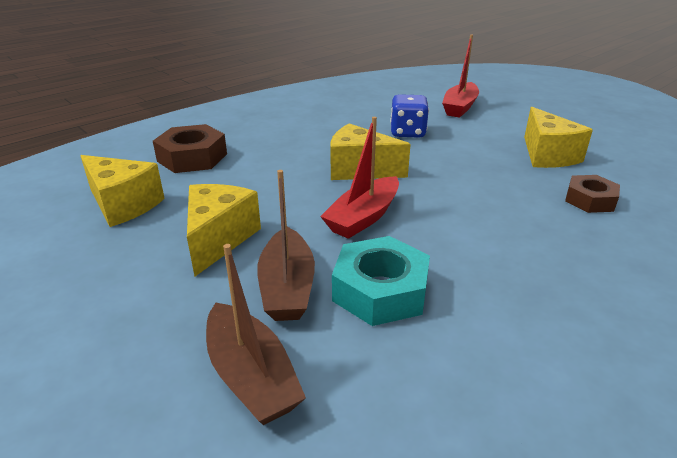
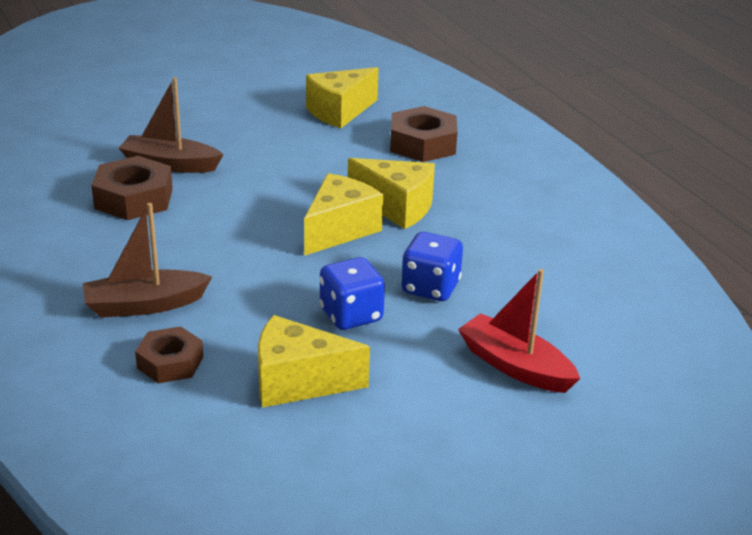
camera: 105 degrees right, 0 degrees up
(219, 239) = (255, 146): yellow cheese -> yellow cheese (397, 207)
(251, 376) = (98, 144): brown boat -> brown boat (145, 305)
(363, 217) = (241, 213): red boat -> none
(380, 291) = (134, 198): turquoise nut -> brown nut
(463, 150) = (351, 315): none -> blue dice

